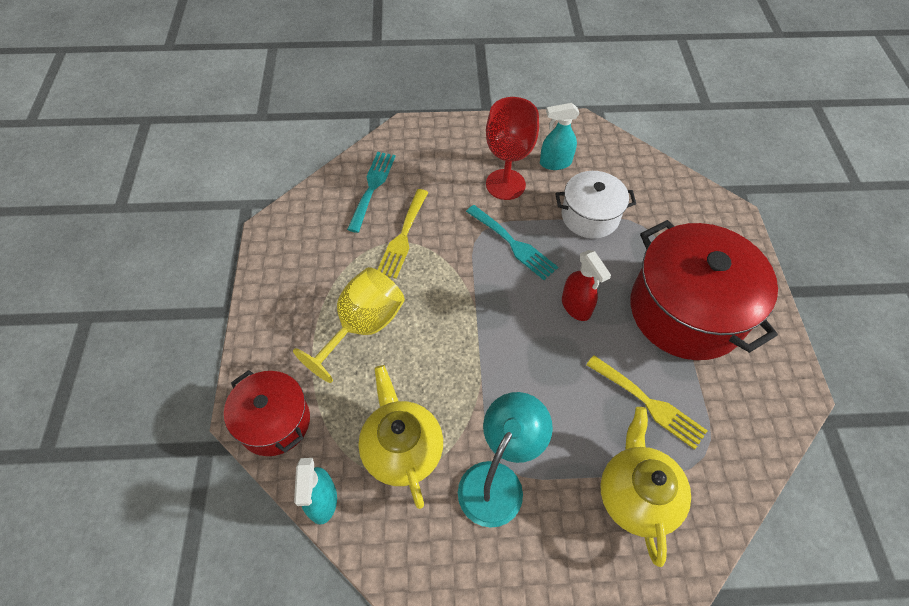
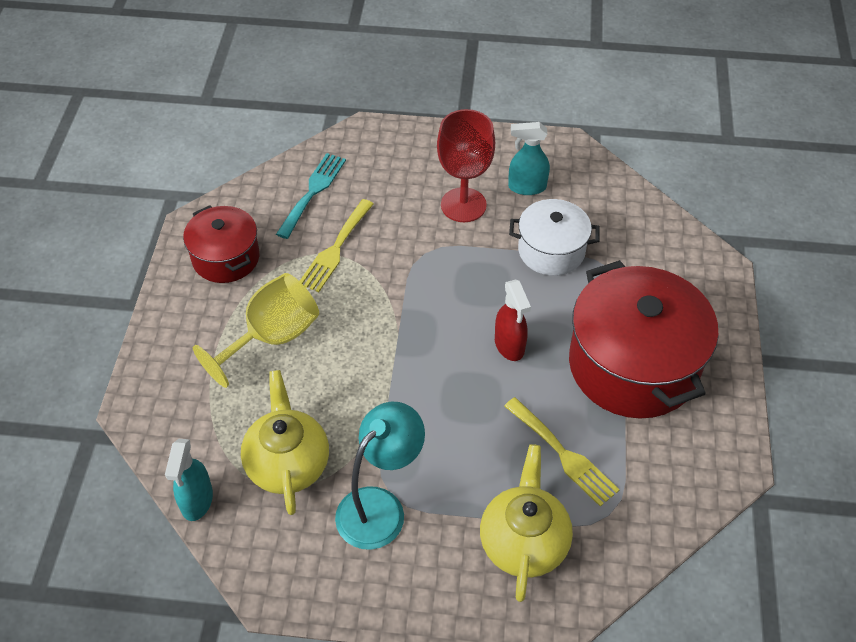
camera: 10 degrees right, 5 degrees down
(274, 422) = (162, 419): red pot -> red pot (226, 258)
(513, 244) = (456, 271): turquoise fork -> none

